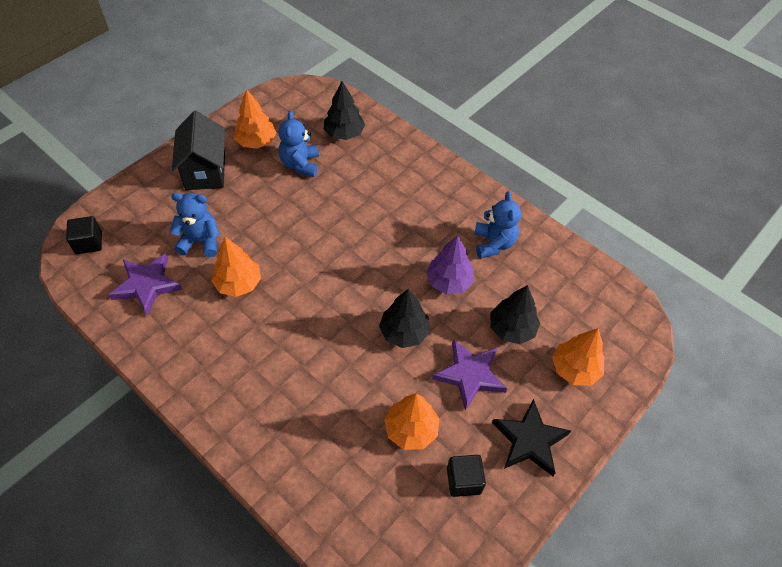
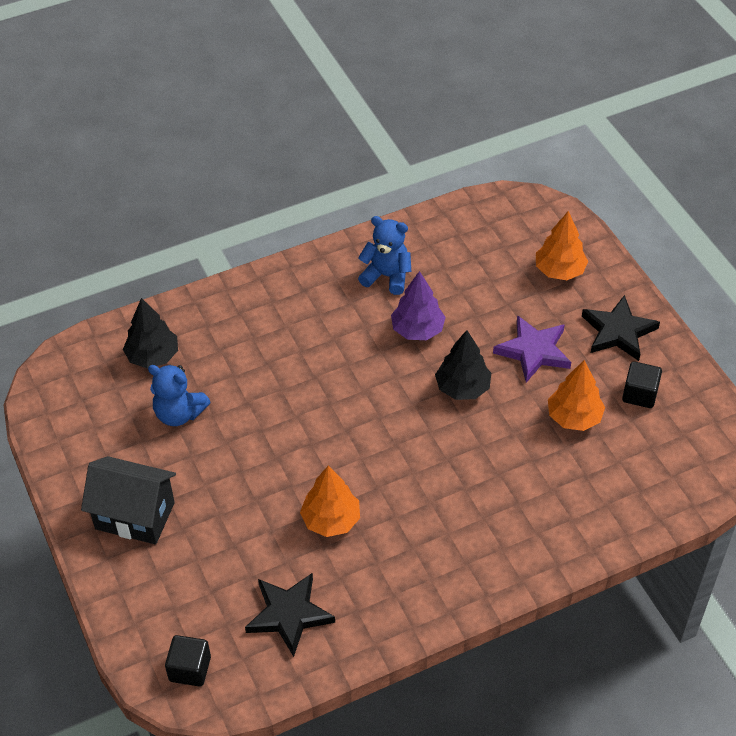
camera: 65 degrees left, 5 degrees down
(147, 285) = (289, 615): purple star -> black star
(200, 241) = (249, 545): blue teddy bear -> none
(256, 142) = (115, 449): orange tree -> none
(512, 329) = (496, 300): black tree -> none

